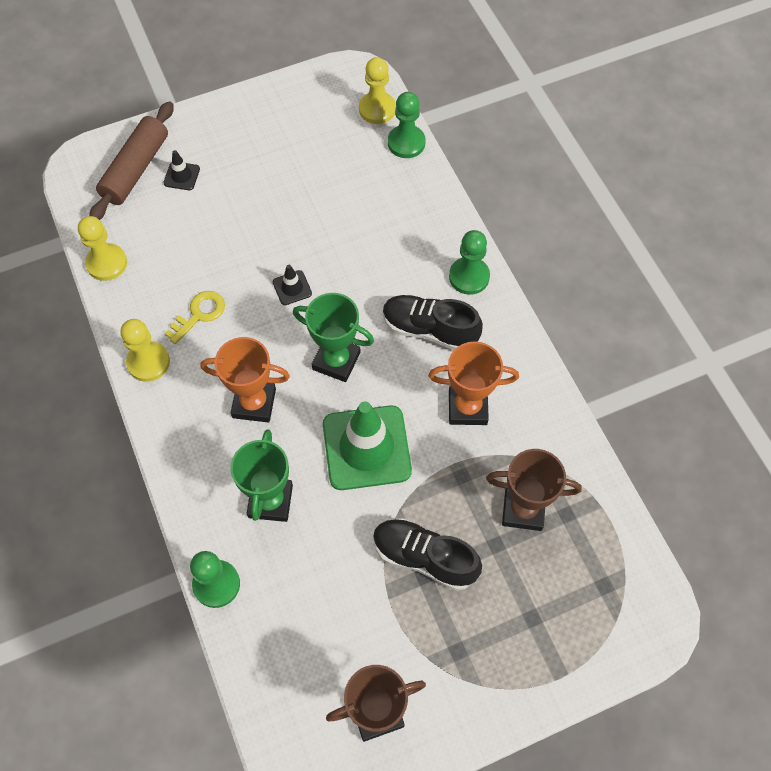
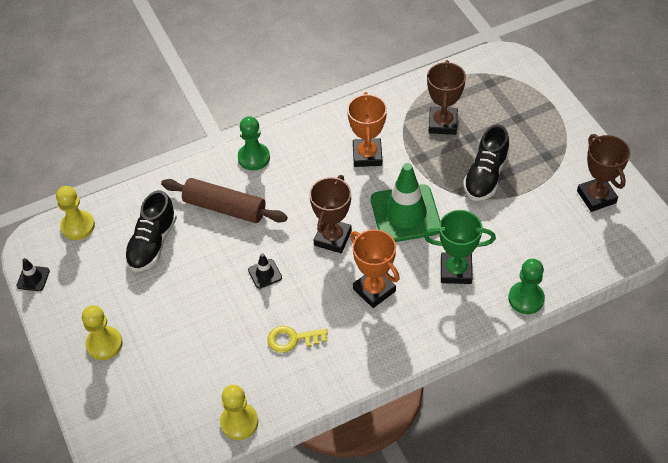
camera: 90 degrees left, 10 degrees down
(136, 169) = (130, 414): brown rolling pin -> brown rolling pin (224, 208)
(148, 362) = (341, 372): yellow pawn -> yellow pawn (104, 344)
(181, 176) = (141, 373): black traffic cone -> black traffic cone (33, 278)
(199, 314) = (292, 339): yellow key -> yellow key turned 45 degrees counterclockwise
(254, 403) = (374, 290): orange trophy -> orange trophy turned 45 degrees counterclockwise
(336, 361) = (332, 238): green trophy -> brown trophy
(406, 143) = (117, 203): green pawn -> none
(430, 330) = (302, 180): black shoe -> black shoe (152, 243)

